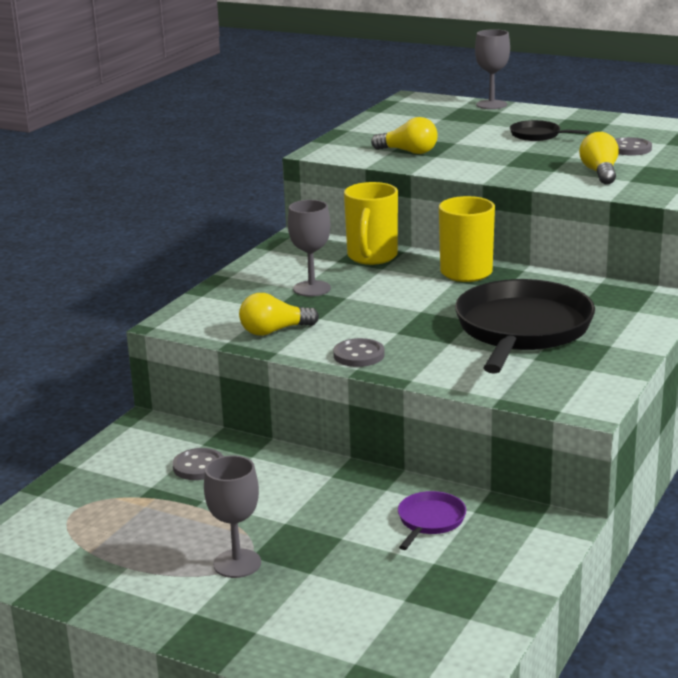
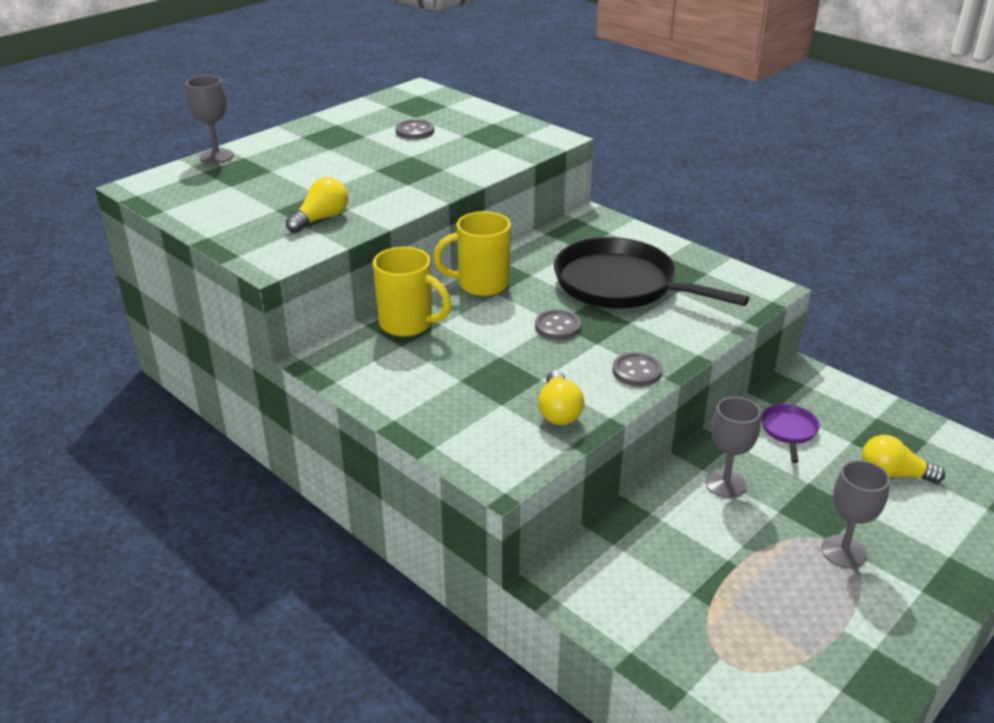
camera: 75 degrees left, 10 degrees up
(198, 466) = (660, 553): grey button -> grey button (557, 327)
(312, 288) = (465, 372): grey goblet -> grey goblet (725, 484)
(430, 520) = (788, 430): purple pan -> purple pan turned 60 degrees clockwise
(537, 135) = (337, 156): black pan -> none
(600, 173) = (466, 154): yellow light bulb -> yellow light bulb (893, 474)

